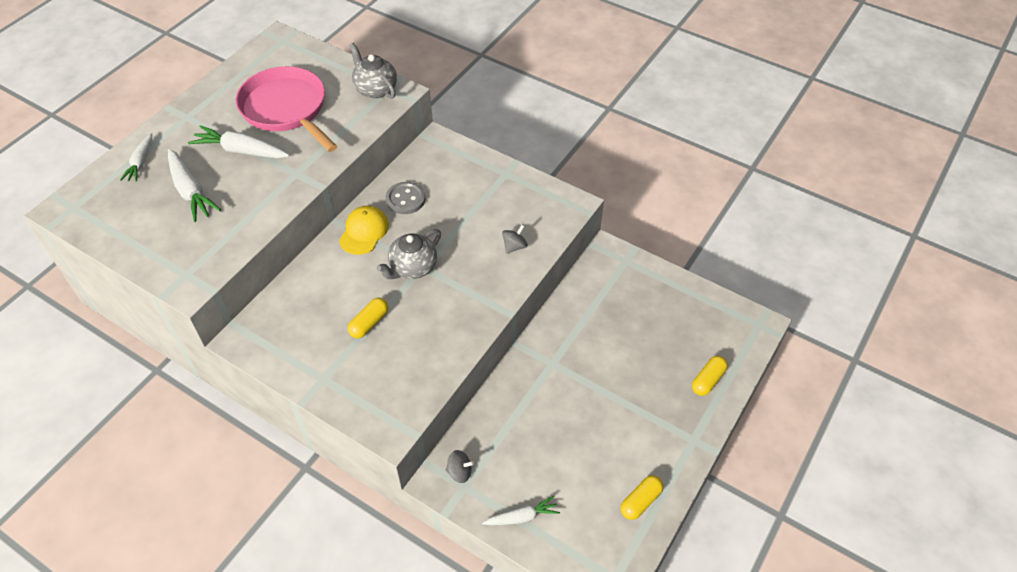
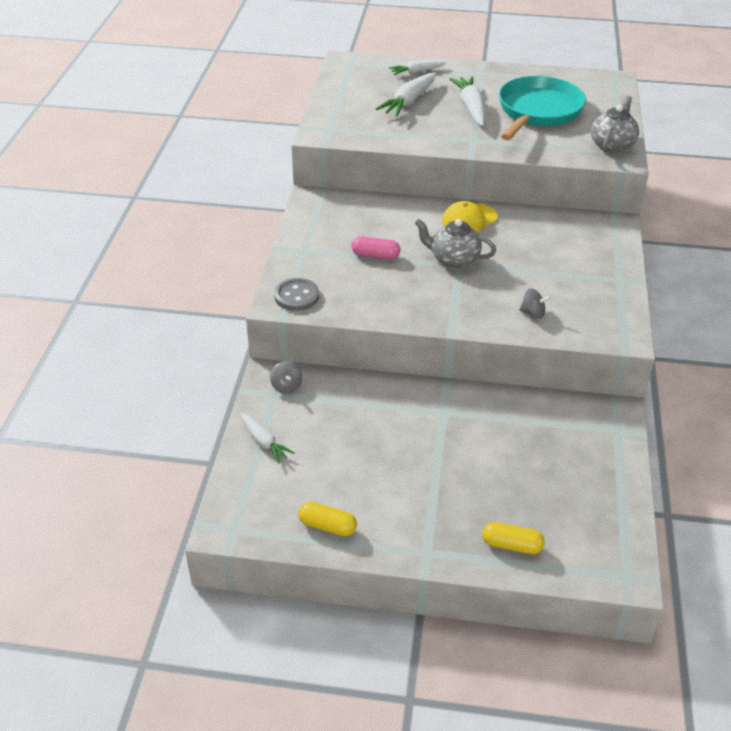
camera: 65 degrees right, 10 degrees down
(286, 109) = (538, 111): pink pan -> turquoise pan
(364, 232) = (469, 219): yellow cap -> yellow cap turned 150 degrees clockwise
(369, 323) = (375, 255): yellow capsule -> pink capsule
(405, 199) = (527, 229): grey button -> grey button (296, 296)

